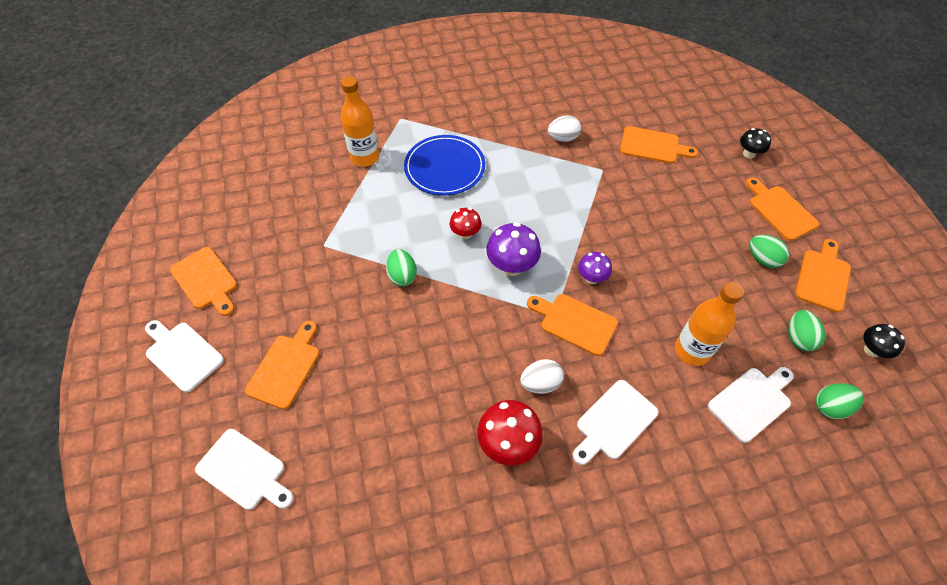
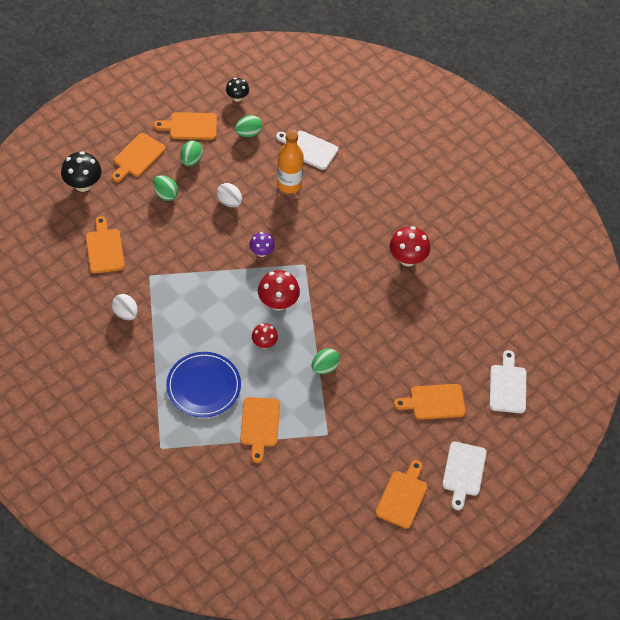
camera: 120 degrees left, 0 degrees up
(365, 157) = (223, 452): orange bottle -> none
(512, 266) = (278, 303): purple mushroom -> red mushroom
(540, 383) = (359, 256): white egg -> white egg (229, 202)
(574, 322) = (304, 251): orange cutting board -> orange cutting board (260, 425)
(613, 422) = (362, 211): white cutting board -> none
(749, 154) = (83, 184): black mushroom -> black mushroom, size x1.62
(830, 407) = (290, 113): green egg -> green egg (165, 194)

